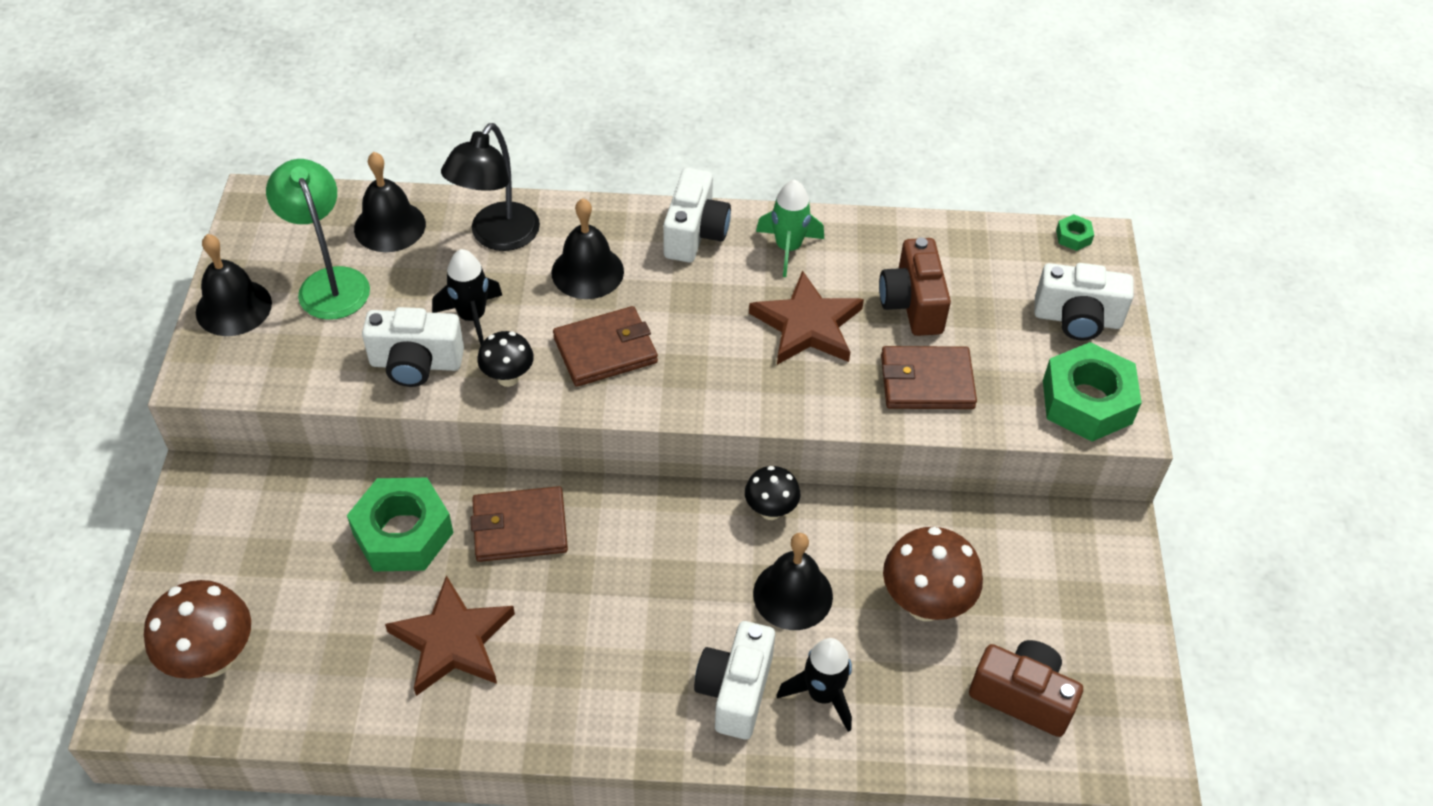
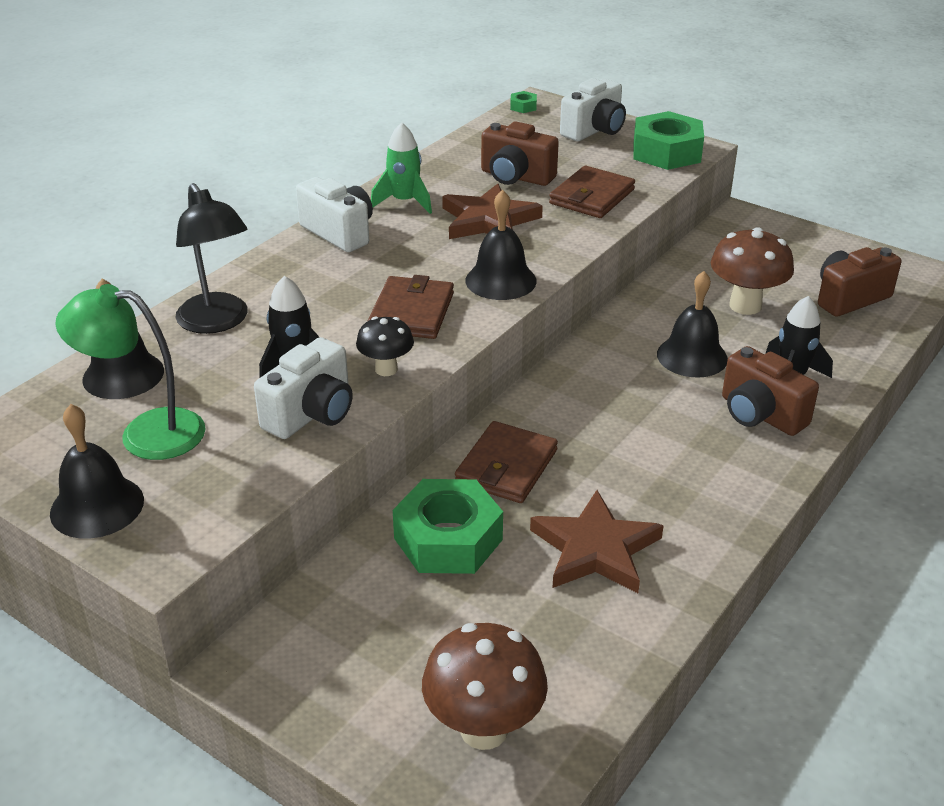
camera: 55 degrees left, 15 degrees down
(587, 272) = (316, 292): black bell -> black bell (500, 280)
(735, 691) = (760, 414): white camera -> brown camera
(770, 510) = (606, 337): black mushroom -> none

